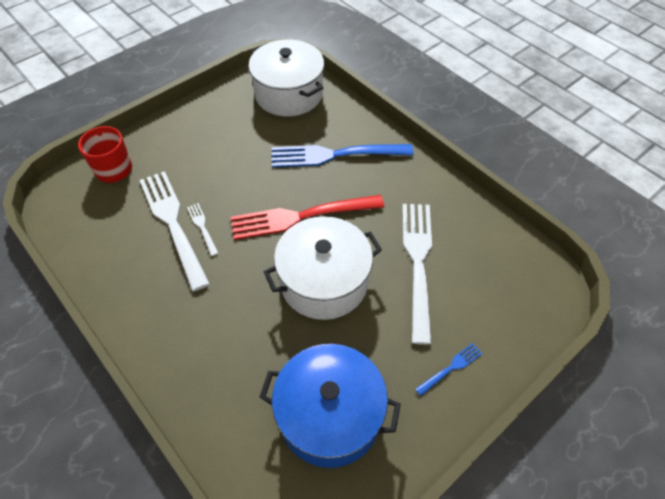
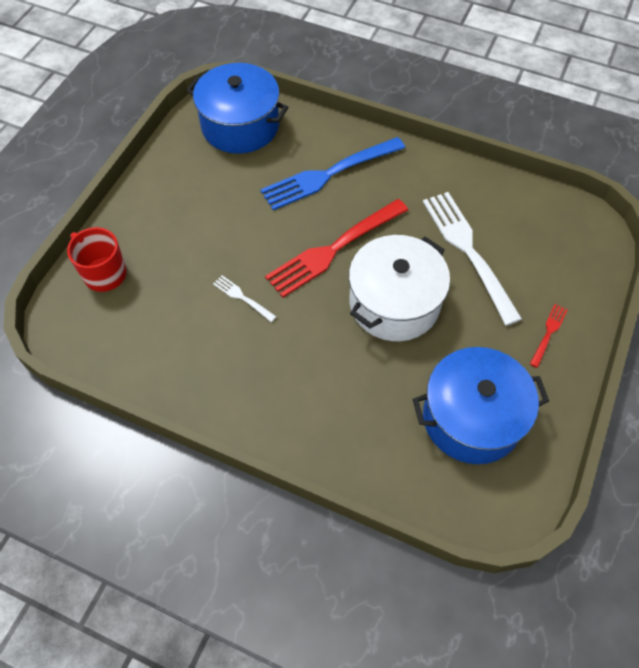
camera: 25 degrees left, 5 degrees up
(173, 223) = (209, 305): white fork -> none
(289, 94) = (240, 125): white pot -> blue pot
(451, 368) = (548, 333): blue fork -> red fork

